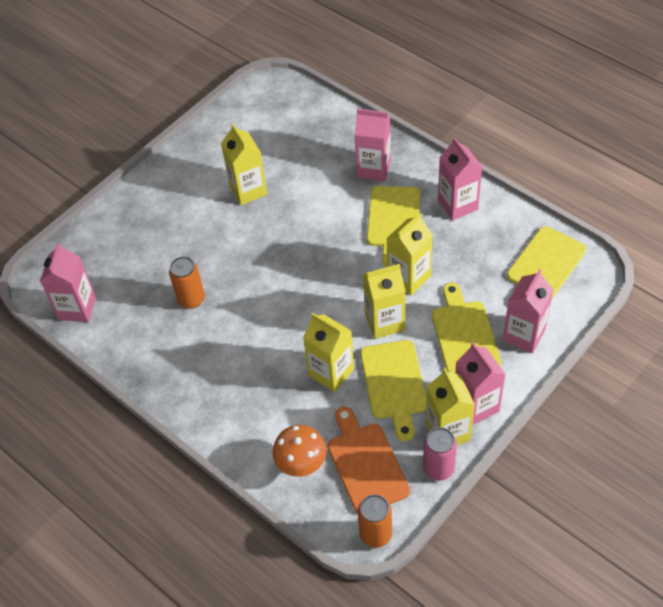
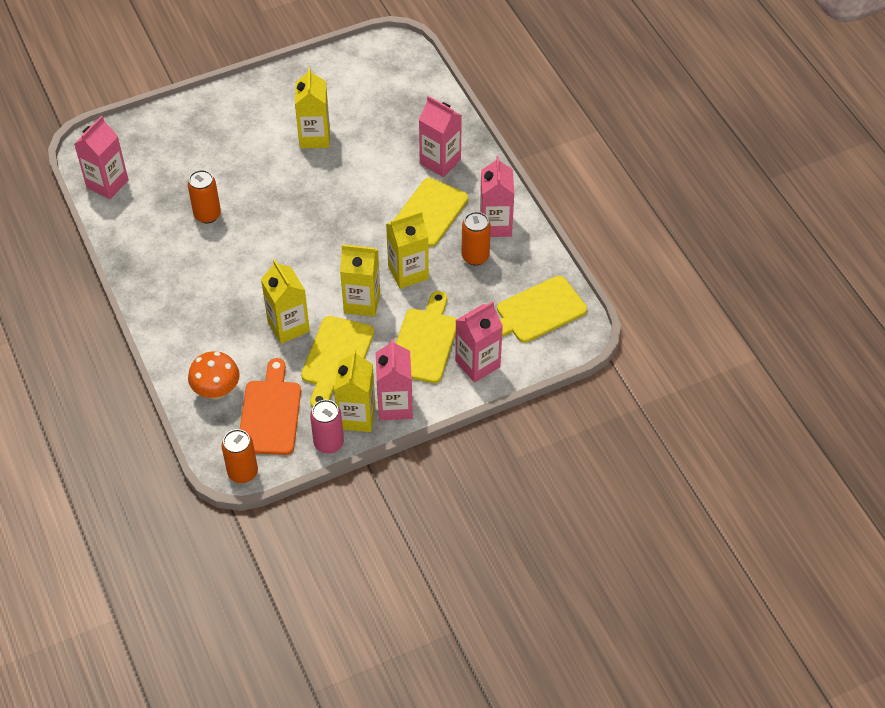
camera: 20 degrees right, 0 degrees up
(458, 239) = (475, 256): none -> orange can

